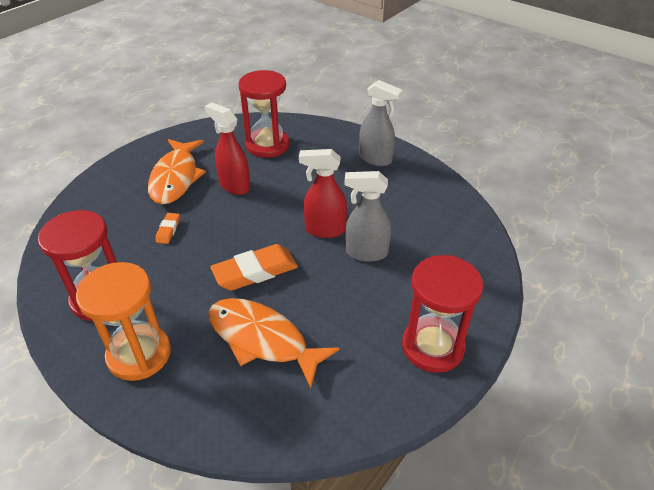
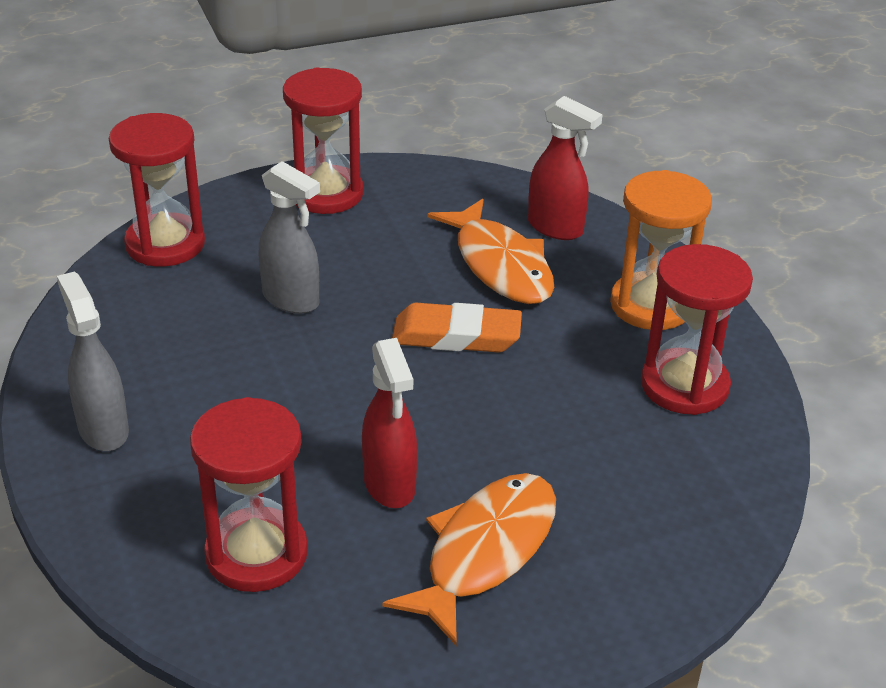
camera: 150 degrees left, 5 degrees down
(168, 230) = (548, 448): orange eraser -> none
(324, 230) = (314, 350): red spray bottle -> red spray bottle (556, 228)
(474, 255) = (165, 244): none -> red hourglass

